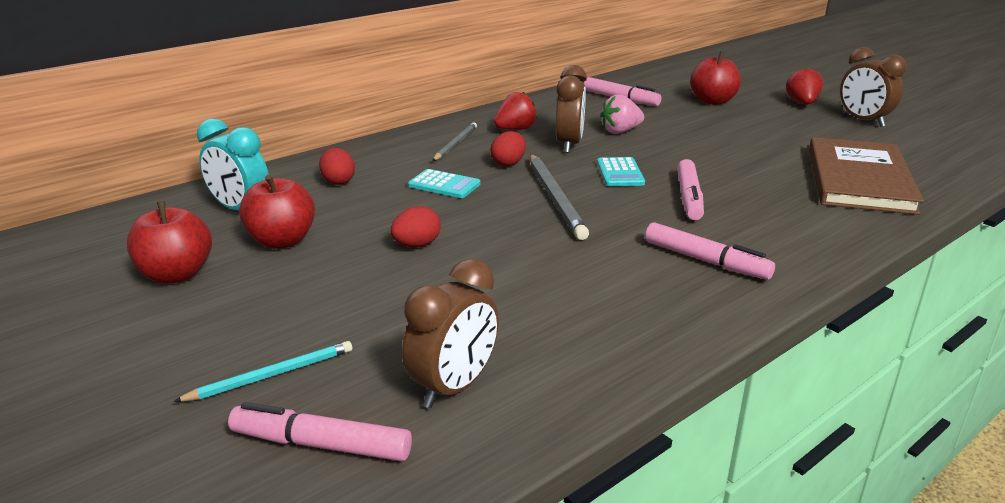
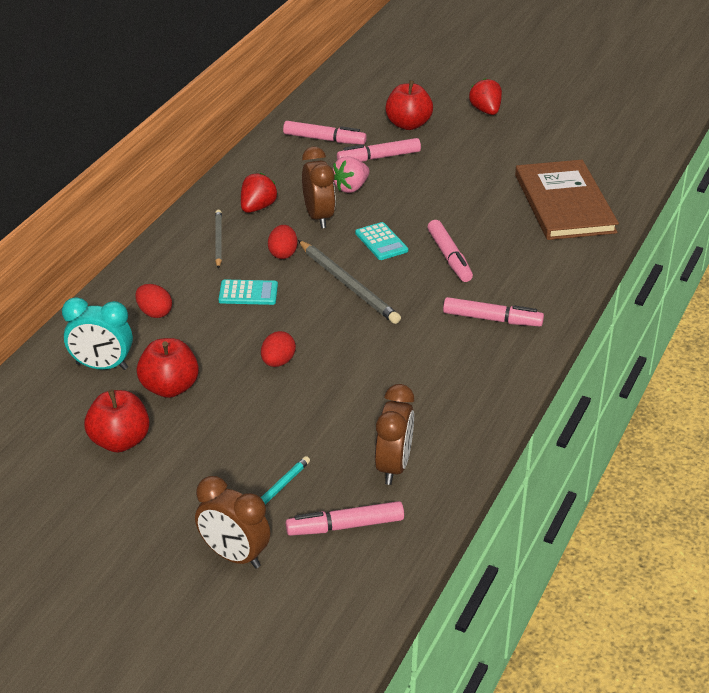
camera: 25 degrees left, 10 degrees up
(666, 117) = (379, 157): none -> pink marker
(863, 121) = (544, 125): brown clock -> brown clock (234, 556)

